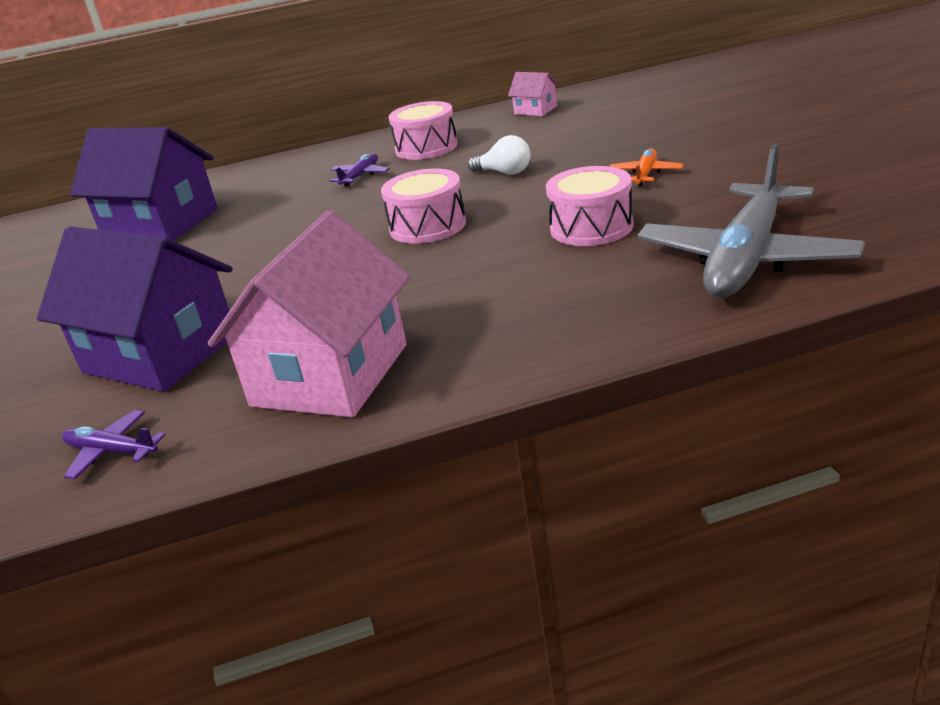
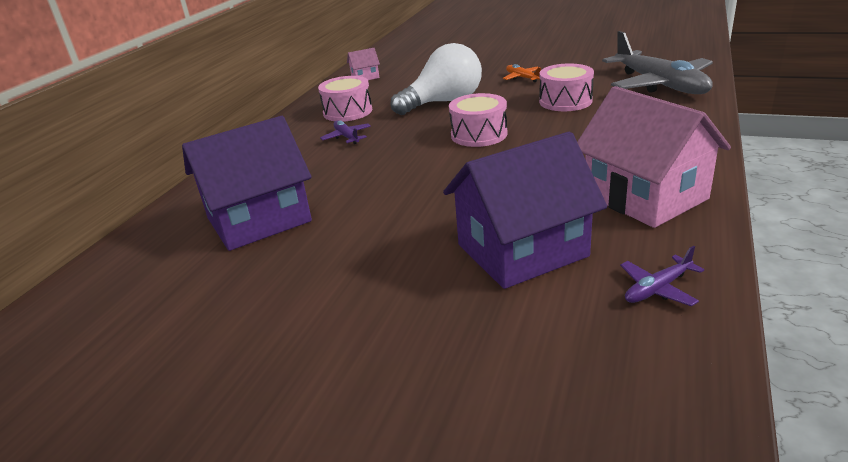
camera: 55 degrees left, 0 degrees up
(504, 172) = (443, 102): white light bulb -> white light bulb, size x2.07

